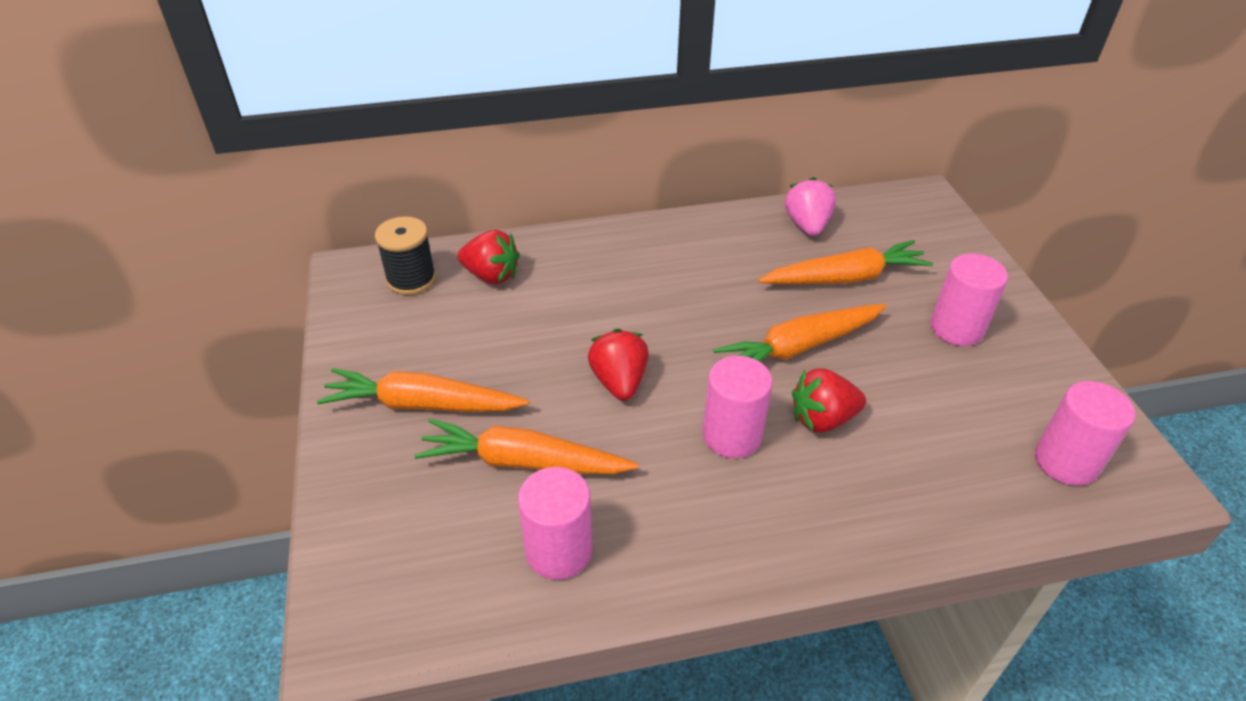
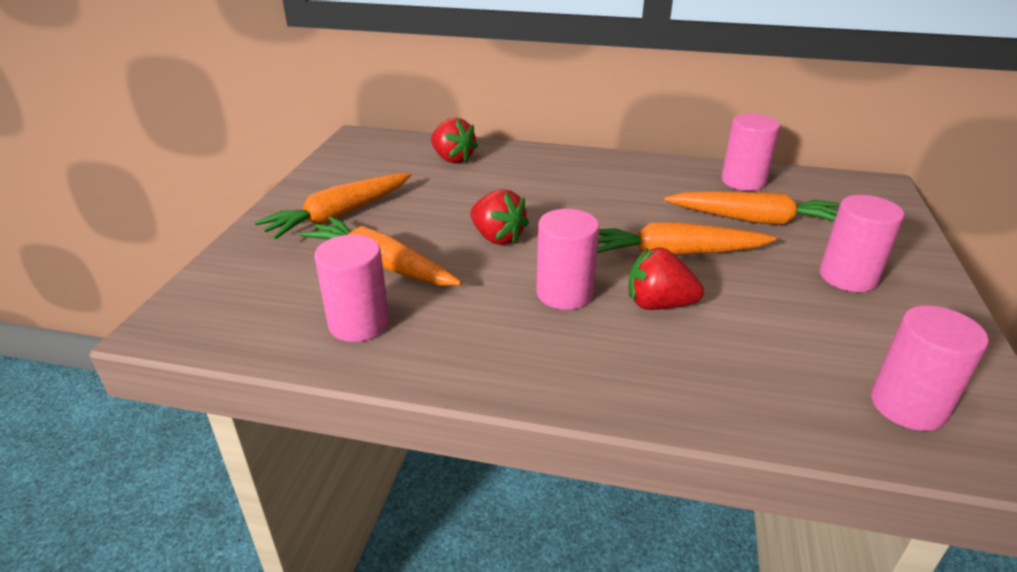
camera: 25 degrees right, 10 degrees down
(411, 279) = (394, 149): black spool -> none
(422, 404) = (339, 215): orange carrot -> orange carrot turned 75 degrees counterclockwise
(619, 382) = (497, 237): red strawberry -> red strawberry turned 120 degrees clockwise
(807, 225) = (743, 181): pink strawberry -> pink cylinder

